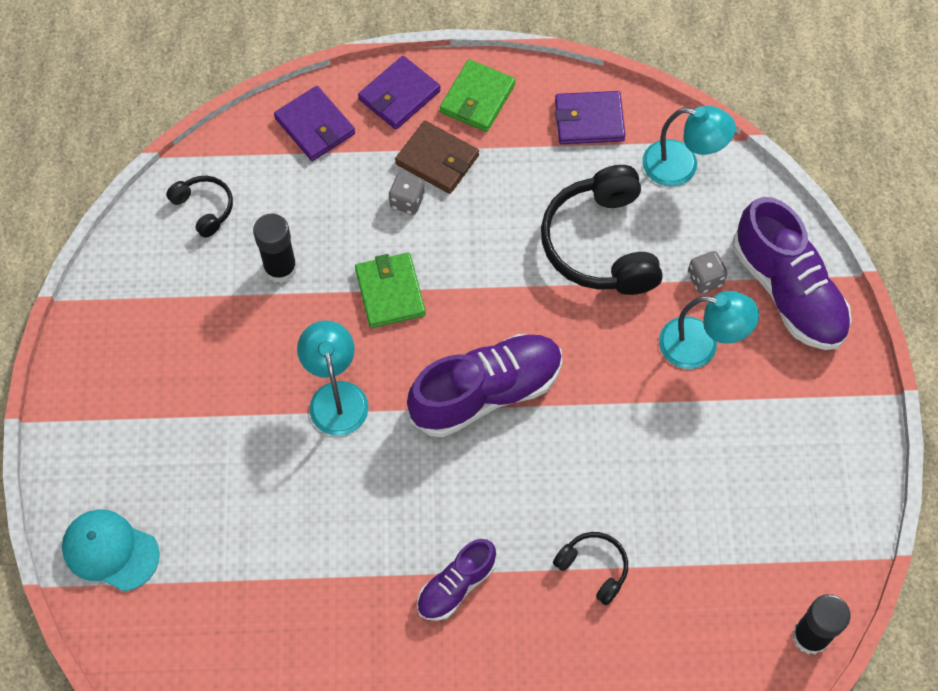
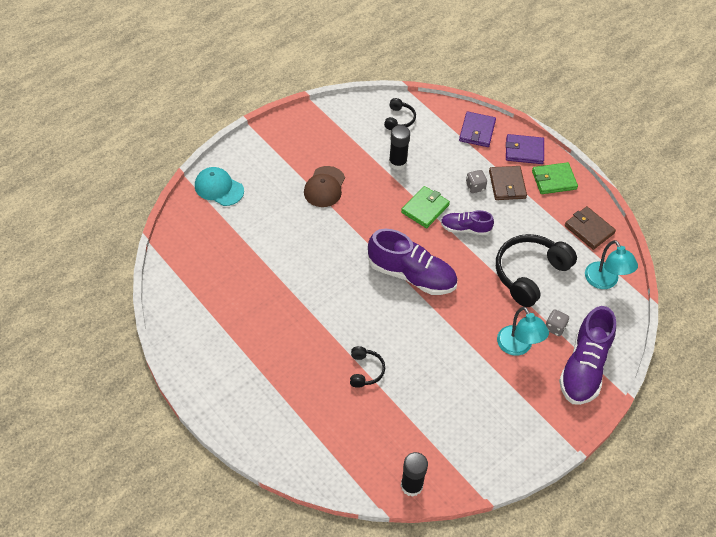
camera: 50 degrees right, 10 degrees down
(110, 550) = (219, 188): turquoise cap -> turquoise cap turned 45 degrees counterclockwise
(238, 398) = (324, 187): none -> brown cap
(336, 396) = (357, 220): turquoise lamp -> none
(456, 585) = (309, 321): purple shoe -> purple shoe (465, 228)
(589, 120) = (589, 229): purple wallet -> brown wallet

